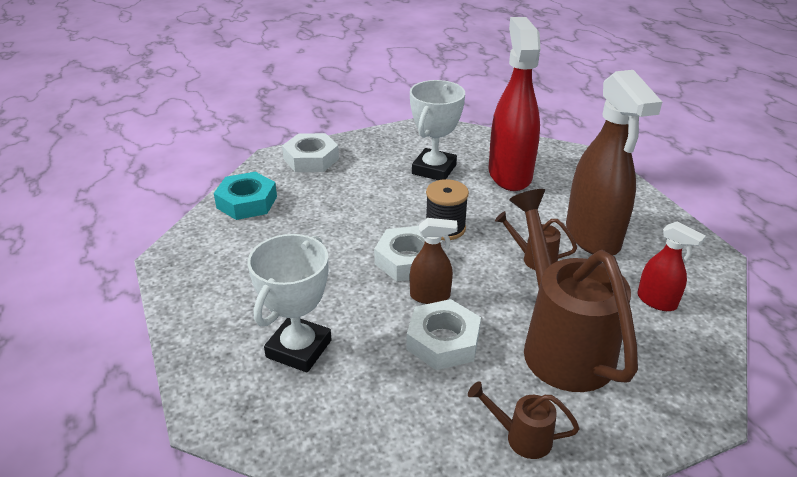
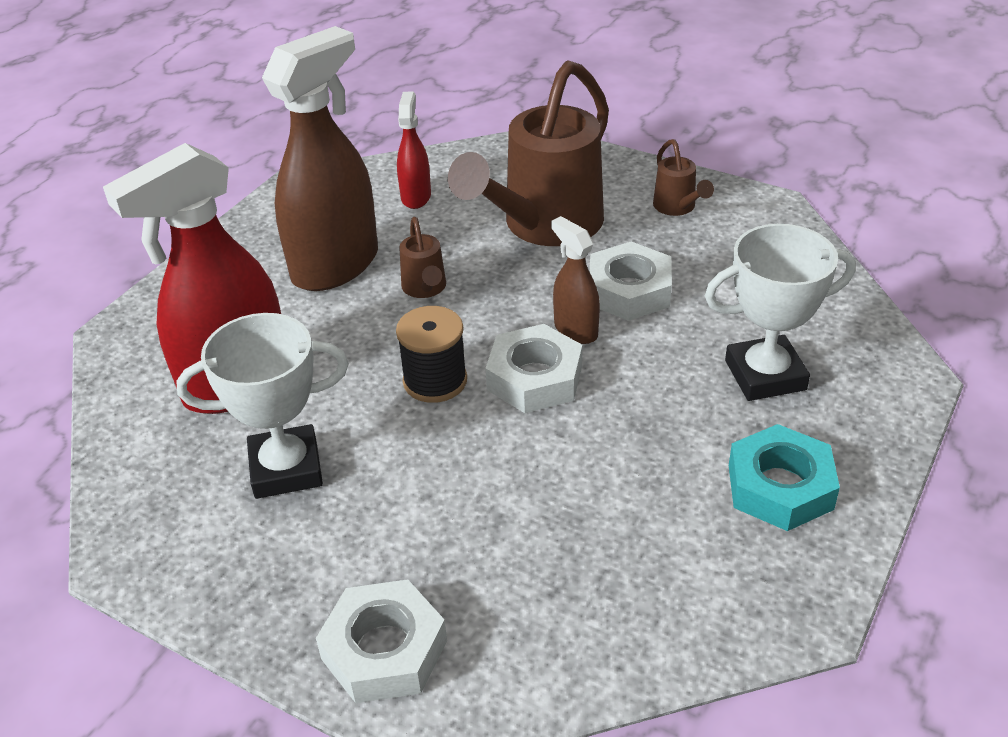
camera: 125 degrees left, 5 degrees up
(247, 202) = (592, 635): turquoise nut -> turquoise nut (780, 487)

